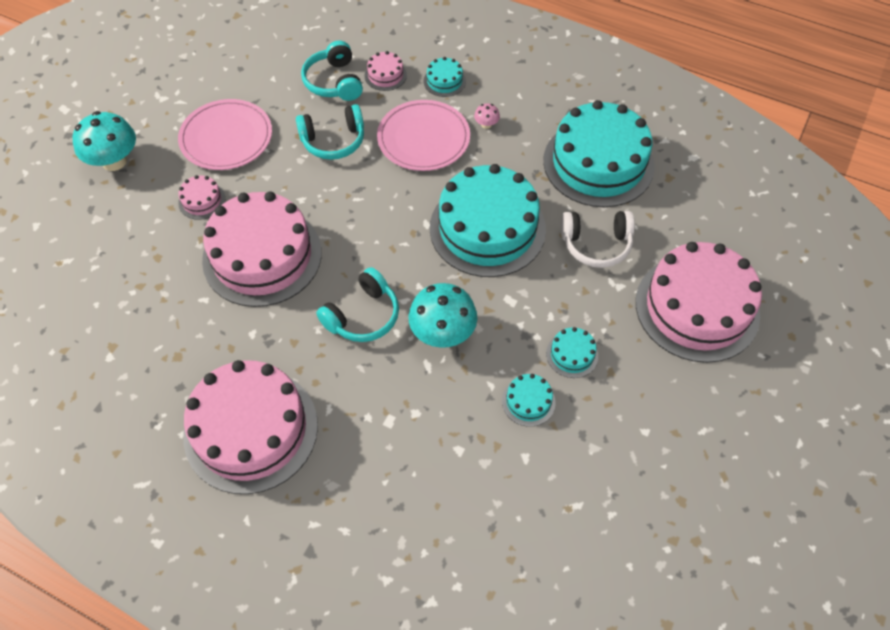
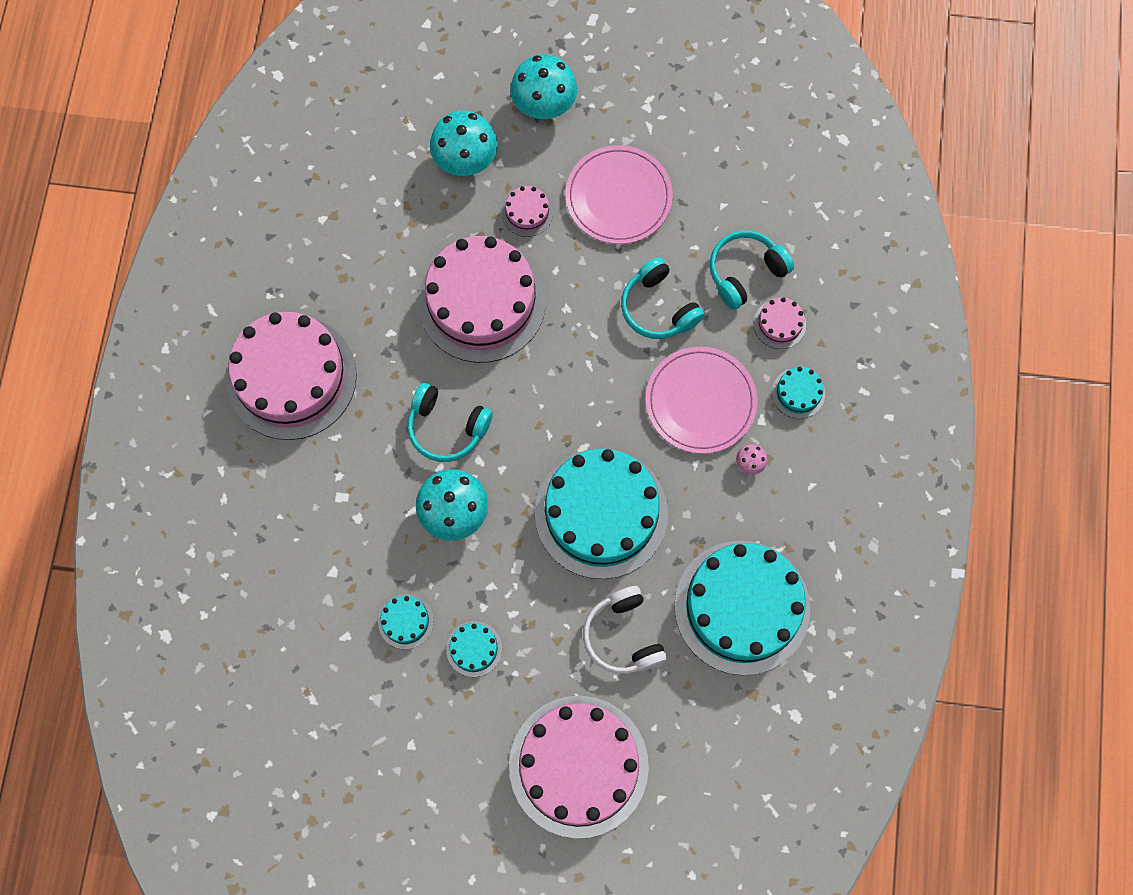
camera: 70 degrees right, 15 degrees up
(126, 229) = (465, 159): none -> turquoise mushroom

